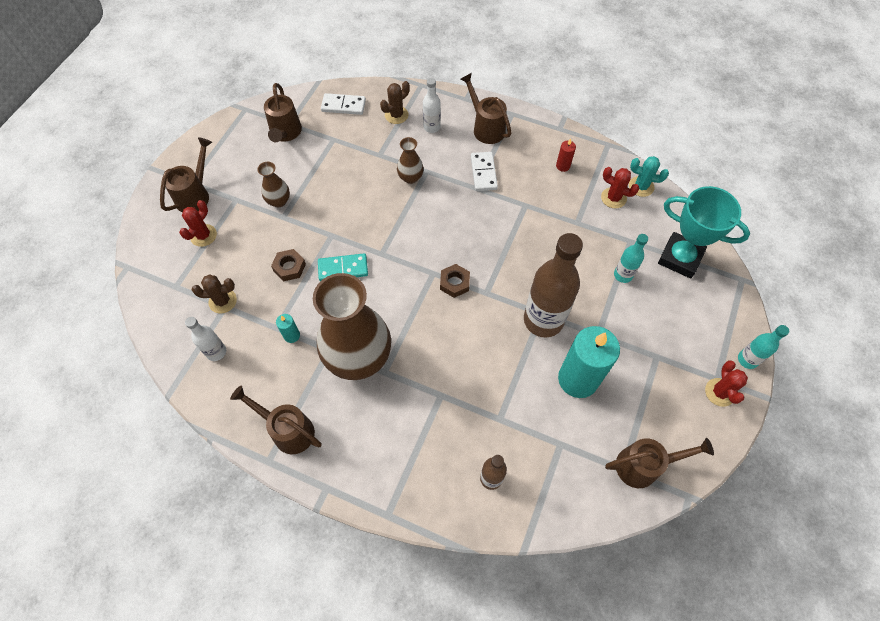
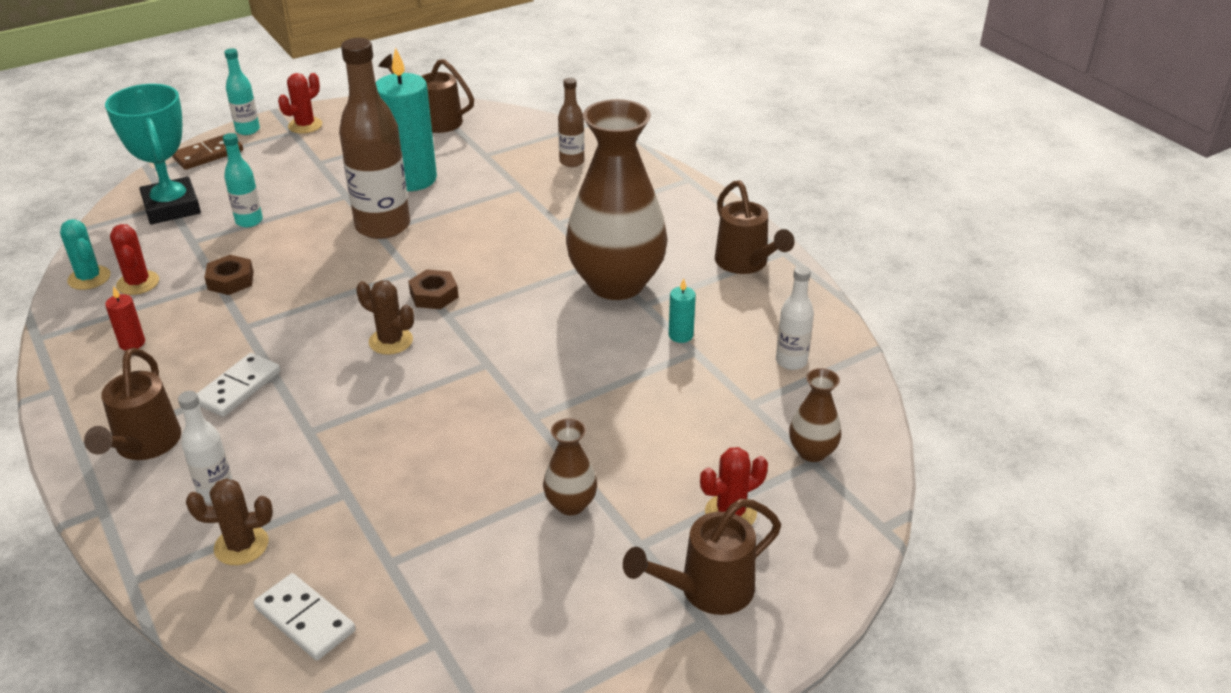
camera: 145 degrees left, 25 degrees down
(222, 301) = (750, 411): brown cactus -> brown cactus (391, 341)
(285, 133) = (460, 623): brown watering can -> none
(289, 267) = (626, 406): brown nut -> brown nut (230, 280)
(343, 269) = (554, 371): turquoise domino -> none
(410, 177) = (341, 434): brown vase -> brown vase (812, 452)
(732, 317) = (208, 154): none -> brown domino

